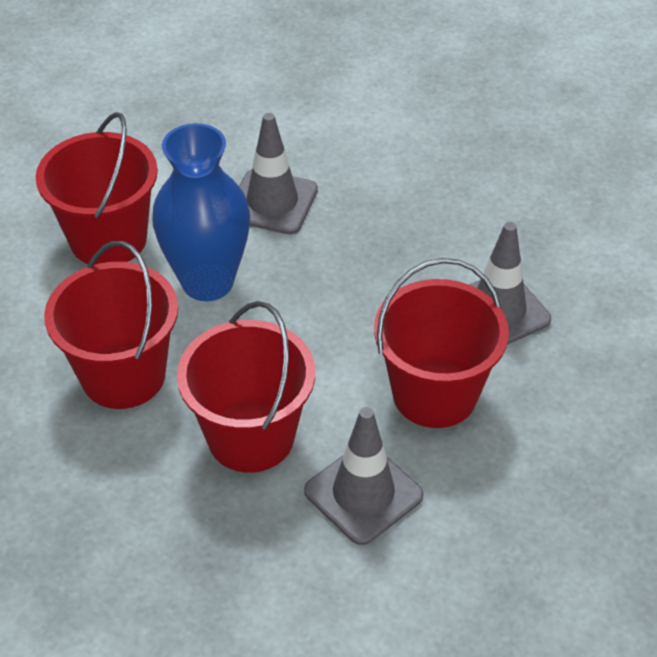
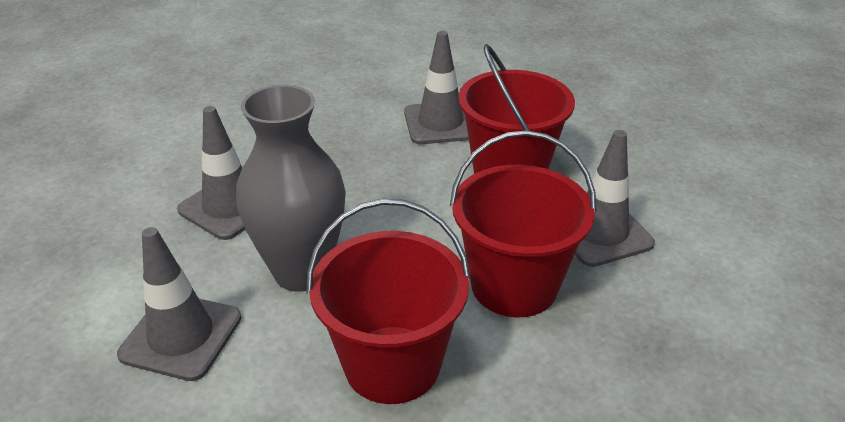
camera: 70 degrees left, 10 degrees down
(108, 239) = (181, 336): red bucket -> grey traffic cone
(207, 282) = (302, 272): blue vase -> grey vase

